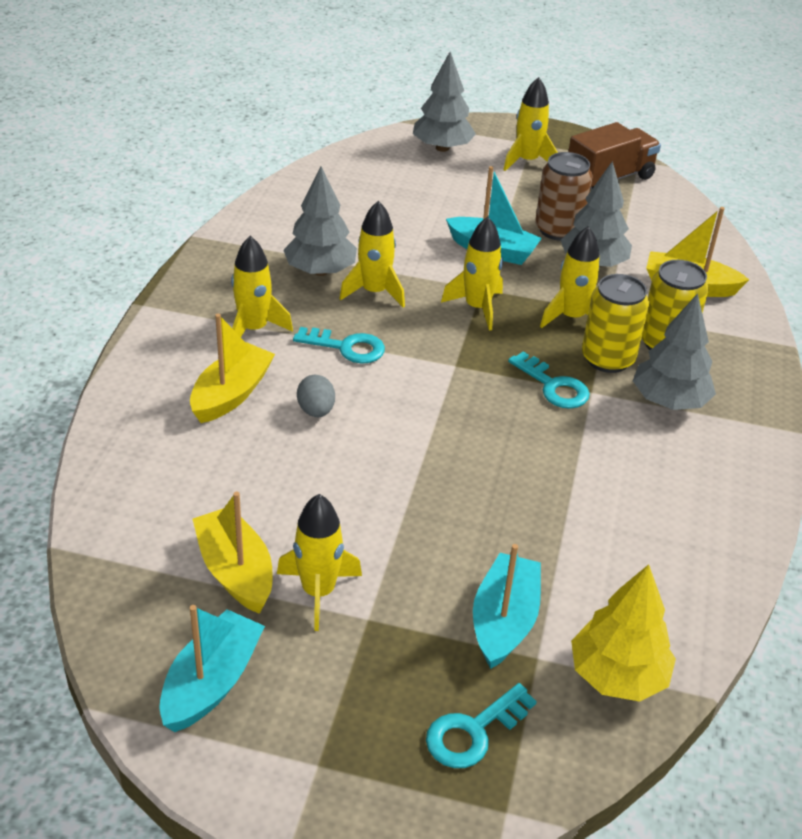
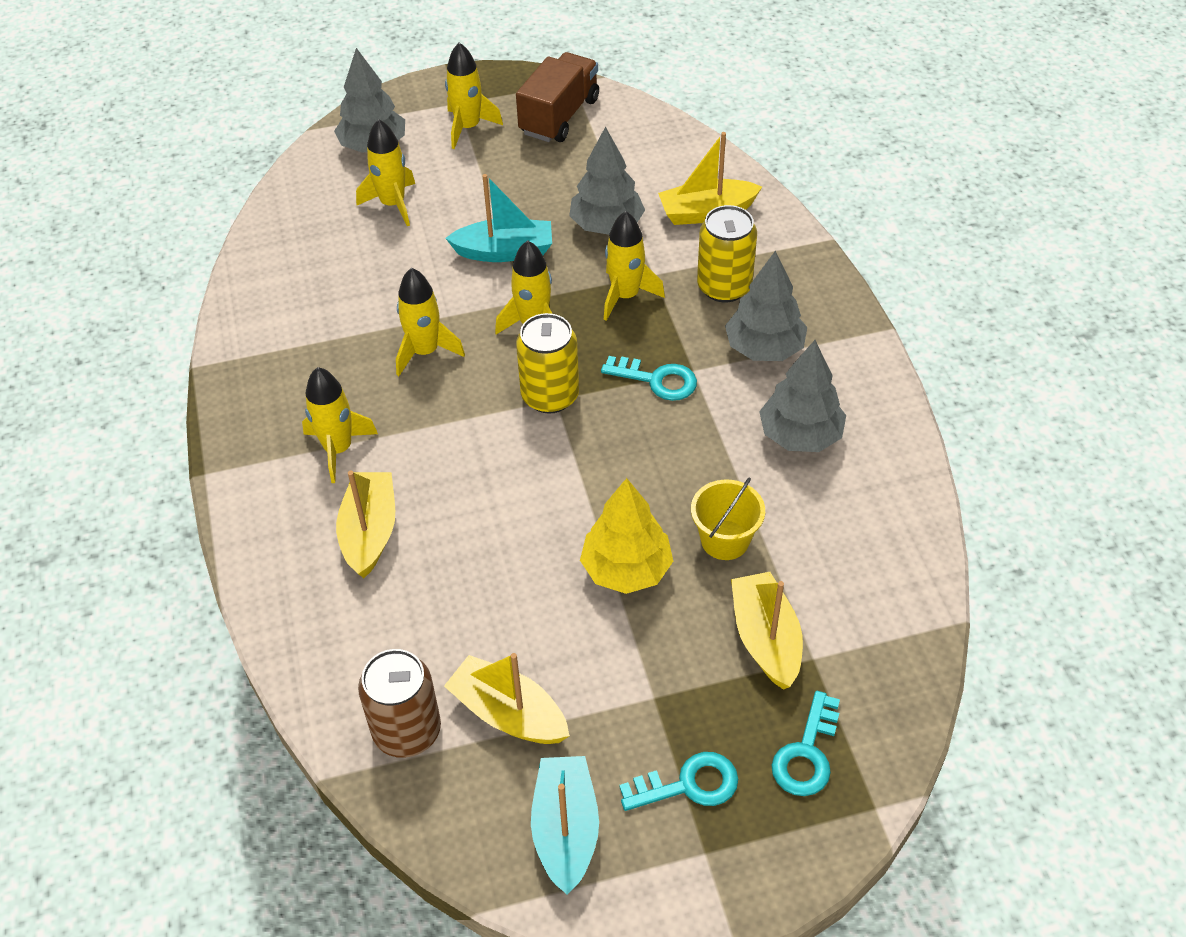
camera: 25 degrees left, 10 degrees up
(316, 411) = (462, 511): grey egg -> none
(318, 592) = (594, 695): yellow rocket -> yellow rocket (393, 204)
(320, 271) = (355, 351): grey tree -> grey tree (800, 435)
(347, 347) = (442, 427): turquoise key -> turquoise key (688, 784)
(504, 621) = (765, 639): turquoise boat -> yellow boat
(524, 528) = (725, 540): none -> yellow bucket
(558, 230) = (550, 199): brown can -> brown can (407, 731)
(607, 359) = (685, 327): yellow can -> yellow can (550, 396)
(617, 675) = (884, 641): yellow tree -> yellow tree (626, 569)

